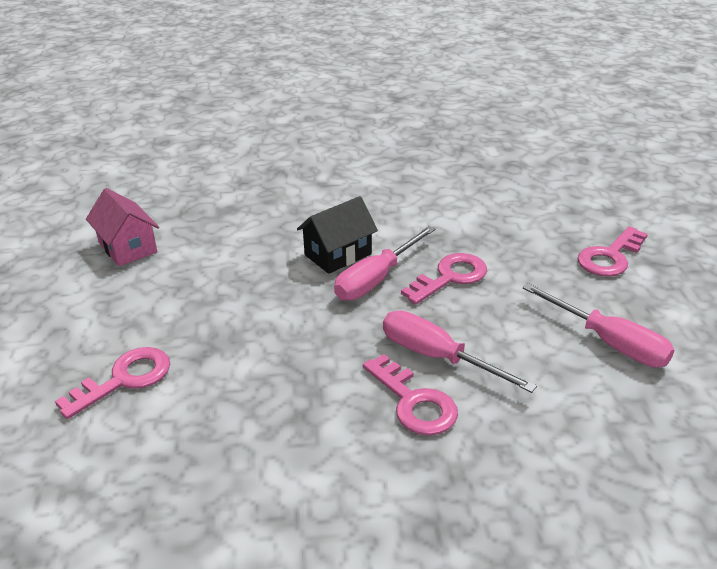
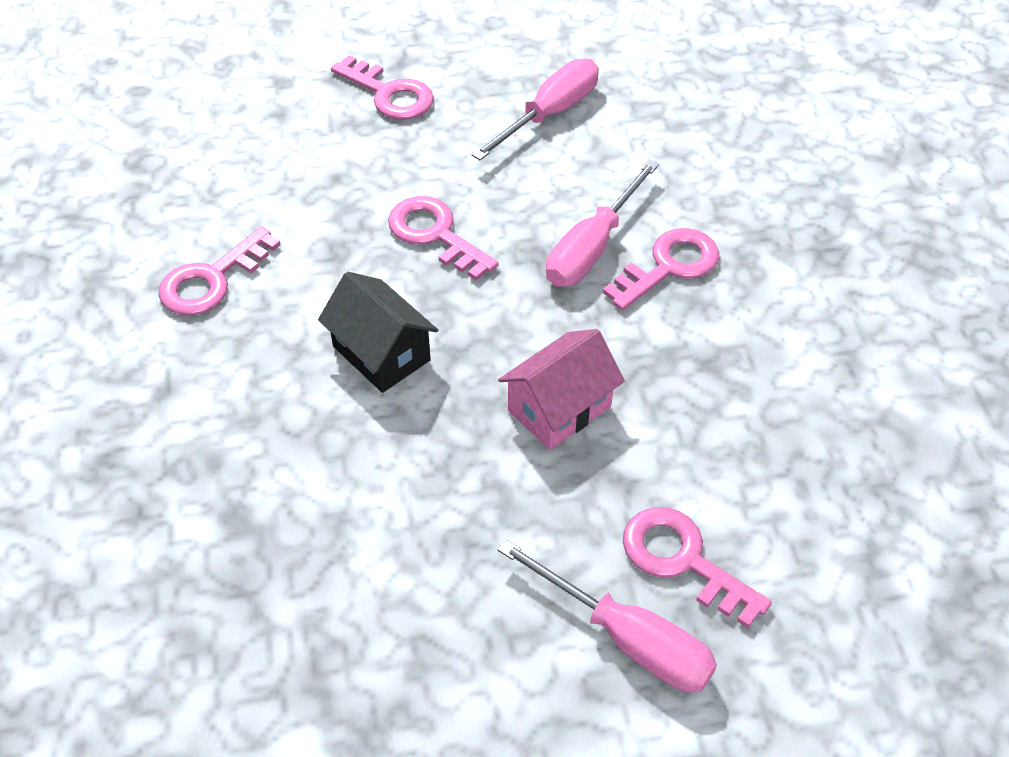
camera: 95 degrees left, 15 degrees up
(127, 247) = (356, 651): pink house -> pink house (559, 408)
(376, 279) = (441, 307): pink screwdriver -> pink screwdriver (627, 638)
(407, 193) = (212, 280): none -> pink key

